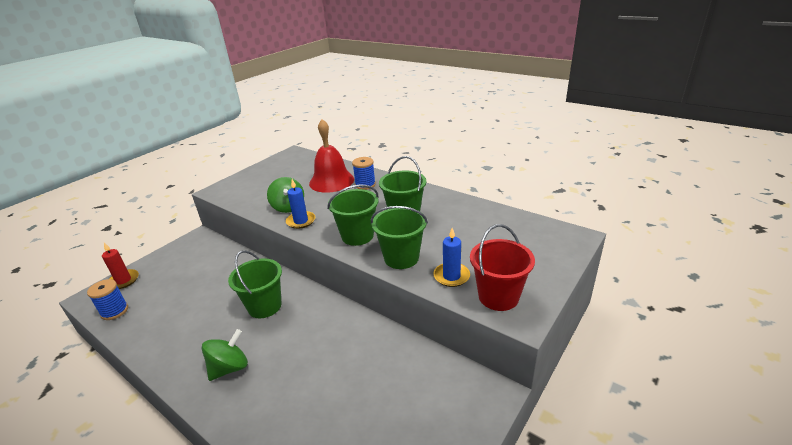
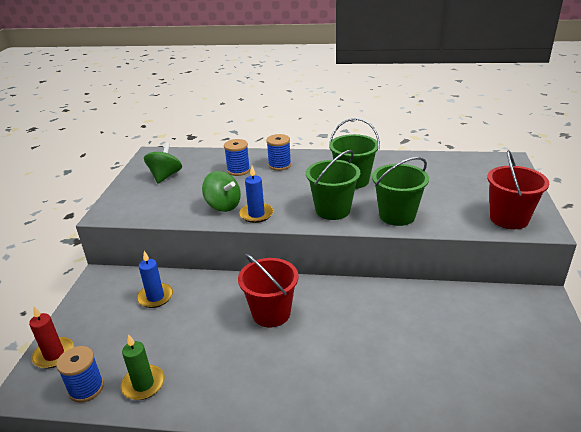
camera: 30 degrees left, 0 degrees up
(142, 323) = (143, 384): none -> green candle
(229, 368) = (303, 379): green spinning top -> green spinning top (165, 176)
(264, 306) = (271, 313): green bucket -> red bucket
(331, 181) = (238, 170): red bell -> blue spool
(451, 276) = (456, 216): blue candle -> blue candle (155, 297)

